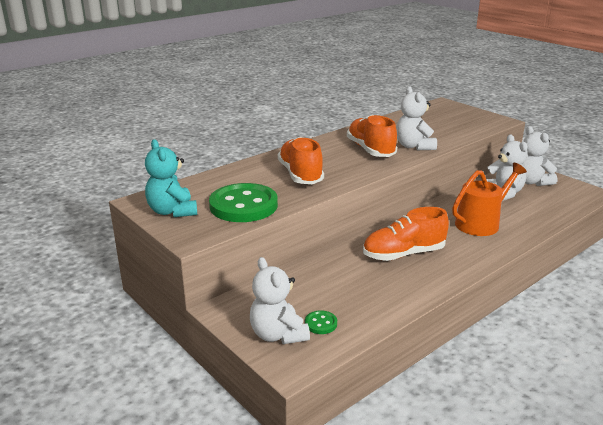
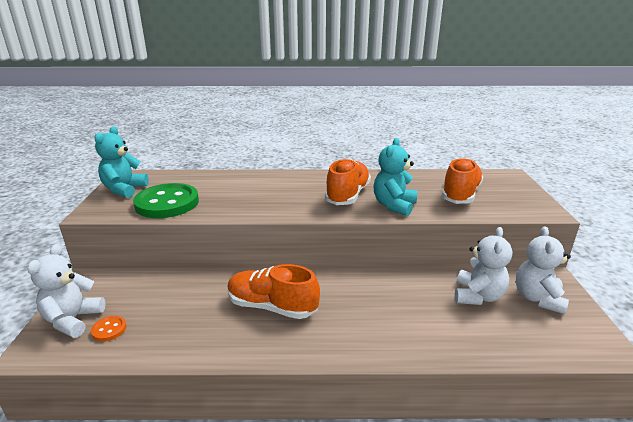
camera: 40 degrees right, 0 degrees up
(300, 175) = (251, 195): orange shoe -> orange shoe (460, 194)
(321, 323) = (109, 329): green button -> orange button
(414, 146) = (394, 205): white teddy bear -> turquoise teddy bear
(481, 223) = (397, 315): orange watering can -> none

